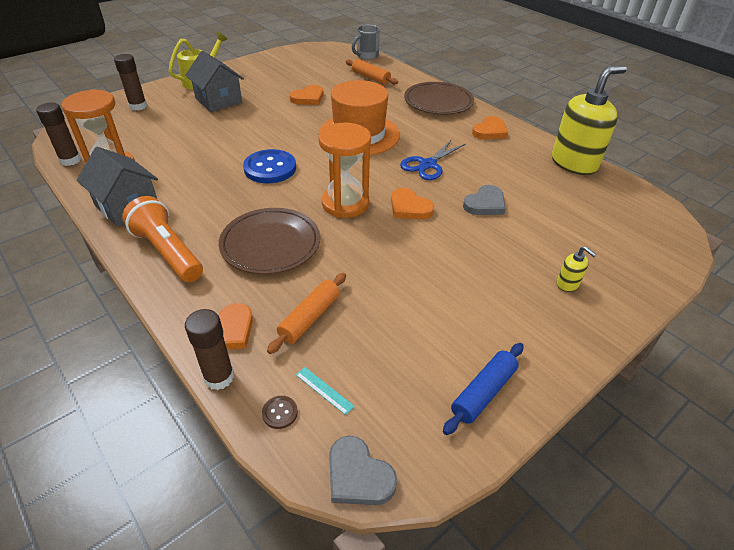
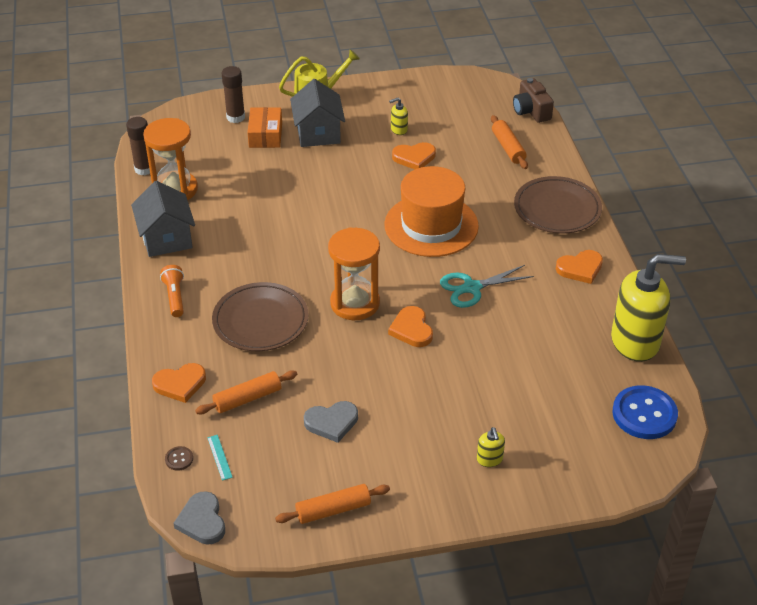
camera: 30 degrees right, 0 degrees up
(167, 252) = (174, 297): orange flashlight -> orange flashlight, size x0.59
(173, 111) = (265, 135): none -> orange box
(219, 377) = (154, 416): brown glue stick -> none
(270, 168) = (313, 238): blue button -> blue button (644, 414)
(282, 85) = (398, 130): none -> yellow soap dispenser
(366, 56) = (531, 111): grey mug -> brown camera
(428, 165) = (472, 288): blue scissors -> turquoise scissors
(483, 392) = (333, 510): blue rolling pin -> orange rolling pin
(485, 204) = (489, 353): grey heart -> grey heart (332, 422)

